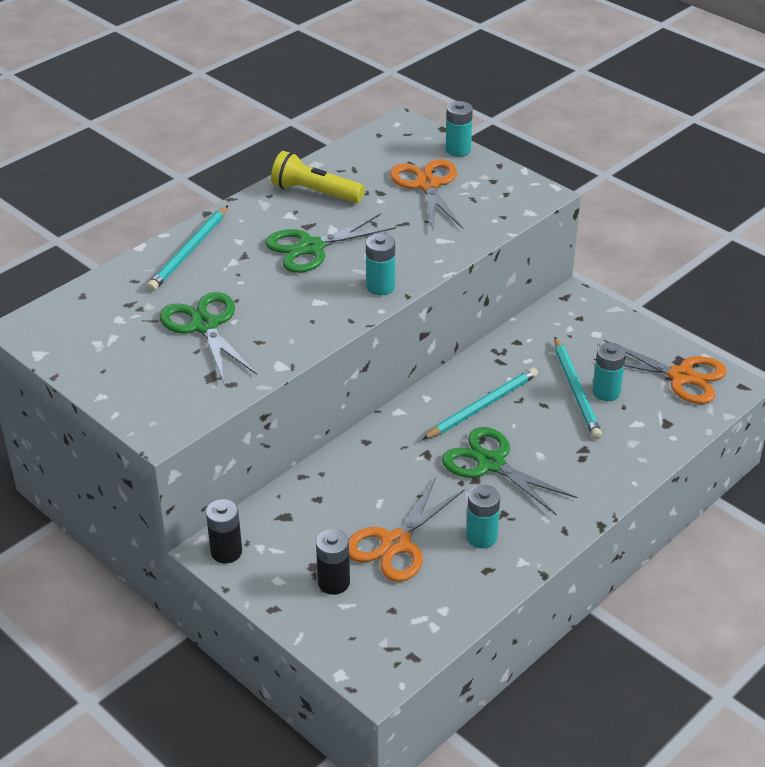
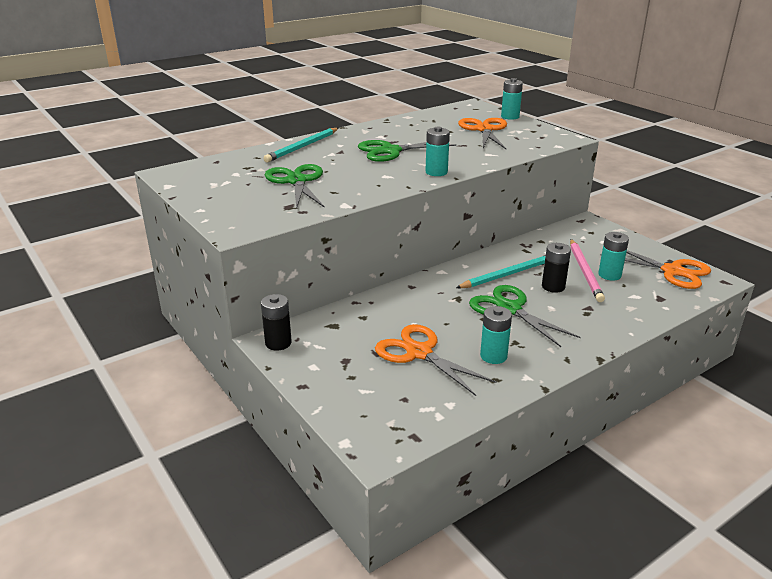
camera: 10 degrees right, 10 degrees down
(315, 192) = (402, 128): yellow flashlight -> none
(333, 582) = (359, 373): black battery -> black battery (553, 287)
(395, 544) = (419, 352): orange scissors -> orange scissors turned 90 degrees clockwise
(576, 390) = (585, 272): turquoise pencil -> pink pencil

